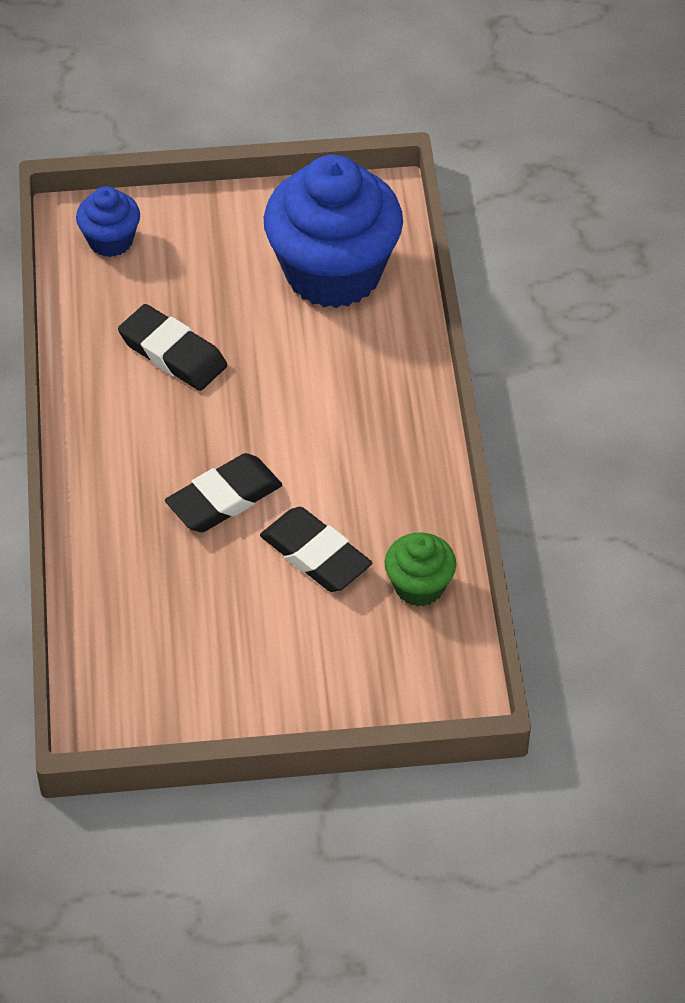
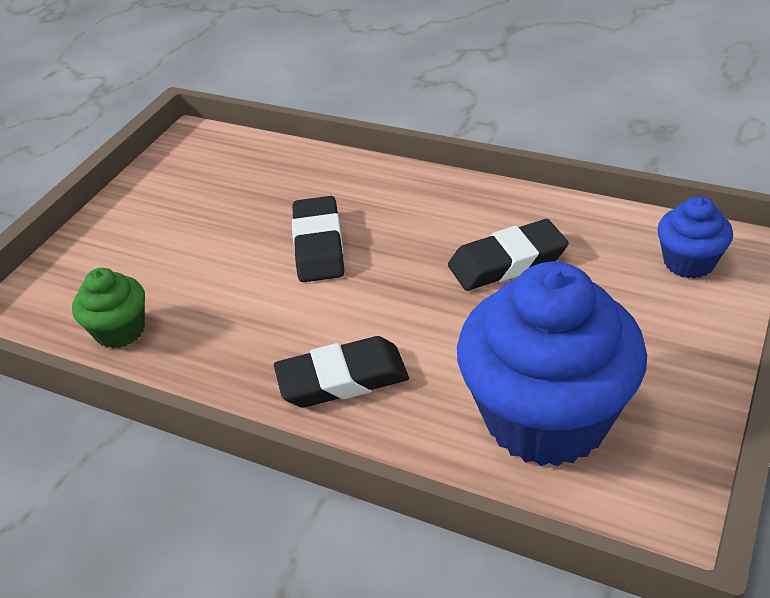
camera: 125 degrees right, 10 degrees down
(315, 555) = (214, 279): black eraser -> black eraser (342, 379)

